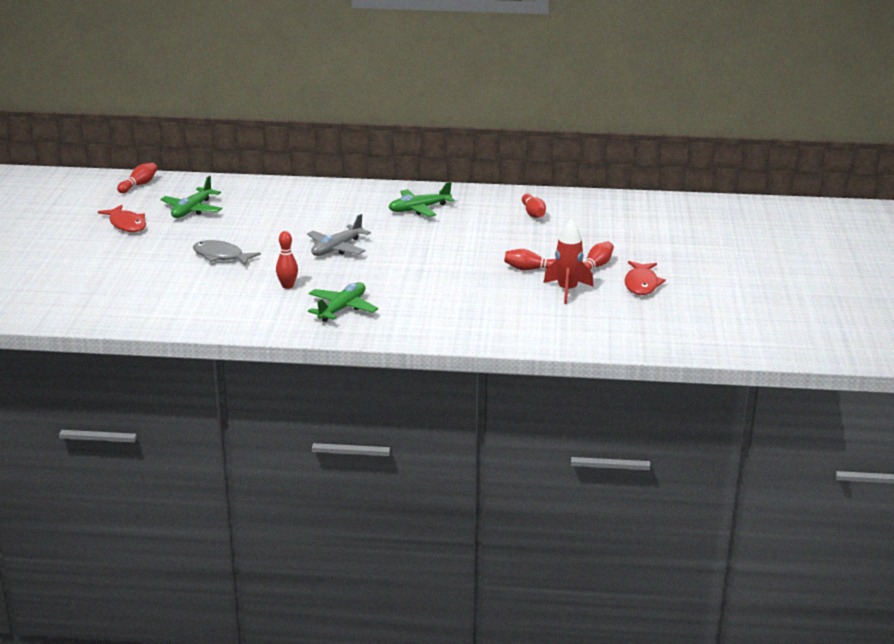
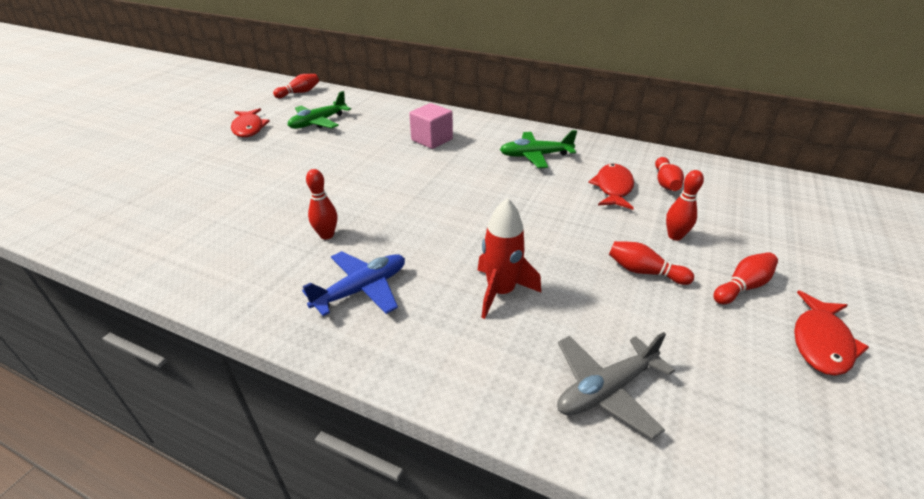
camera: 20 degrees right, 10 degrees up
(221, 256) = (295, 179): grey fish -> none
(317, 209) = (432, 140): none -> pink cube
(337, 248) = (419, 191): grey plane -> grey plane (606, 390)
(342, 309) = (362, 289): green plane -> blue plane
(493, 223) = (613, 188): none -> red fish
(547, 247) = (675, 236): none -> red bowling pin
(567, 290) = (694, 328): red rocket -> red rocket (500, 292)

